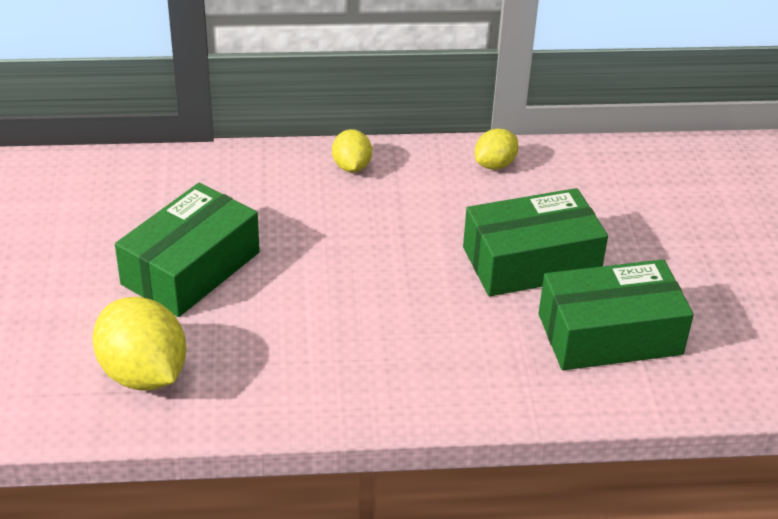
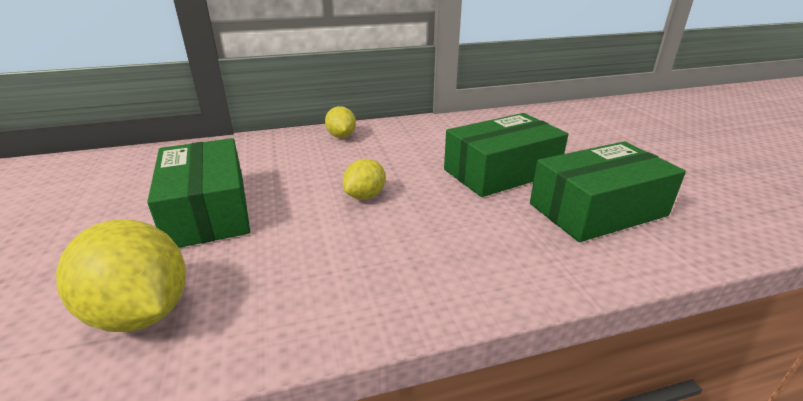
camera: 10 degrees left, 10 degrees down
(191, 268) = (208, 210): green box -> green box turned 45 degrees counterclockwise
(495, 165) = (444, 125): yellow lemon -> yellow lemon (365, 196)

